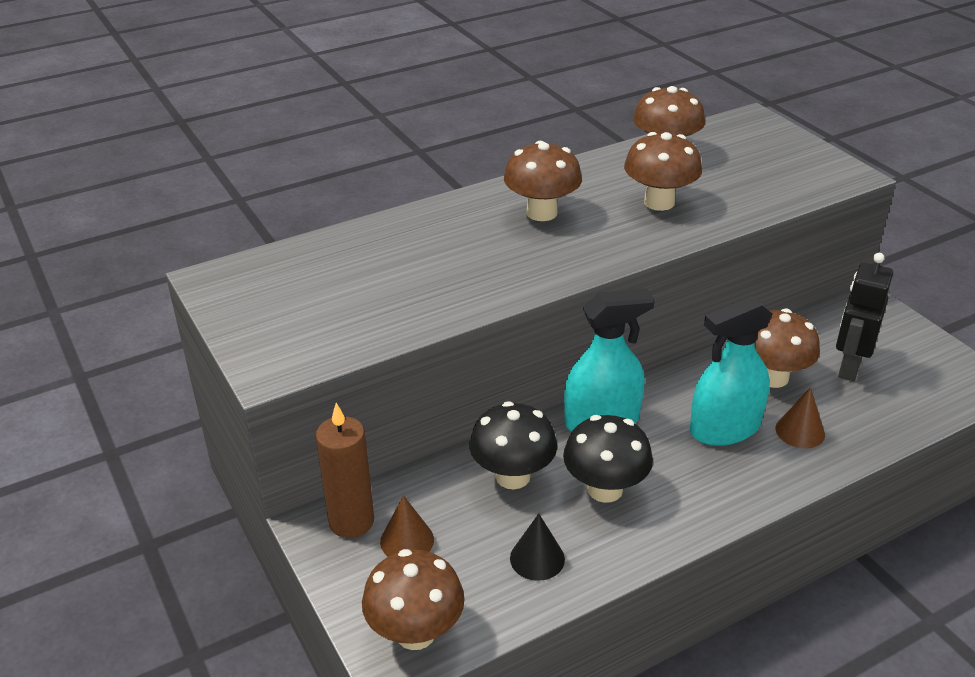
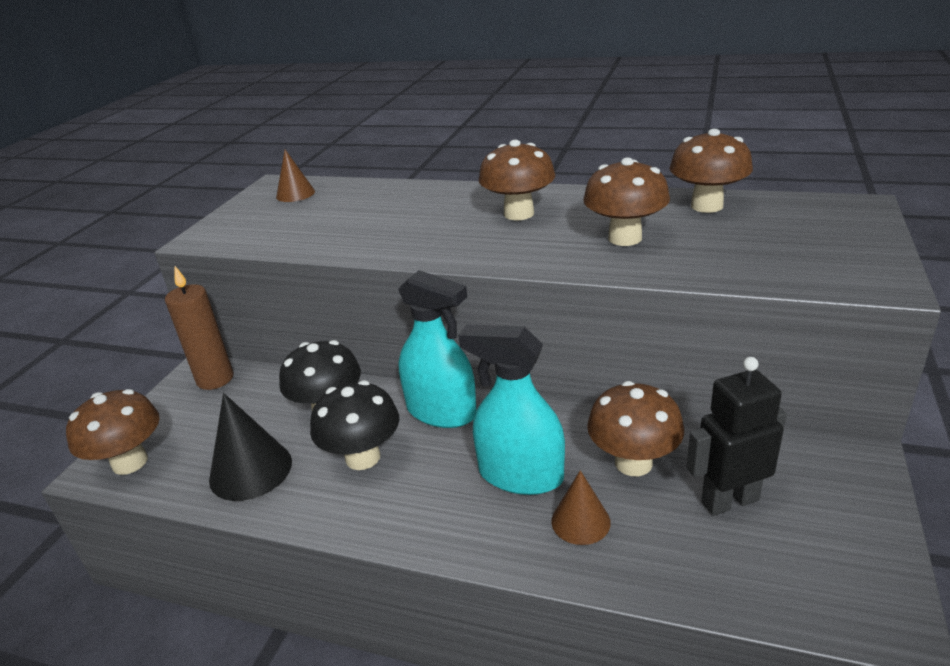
camera: 50 degrees right, 5 degrees down
(407, 540) = (217, 408): brown cone -> brown cone (295, 194)
(537, 558) = (250, 470): black cone -> black cone, size x1.60

